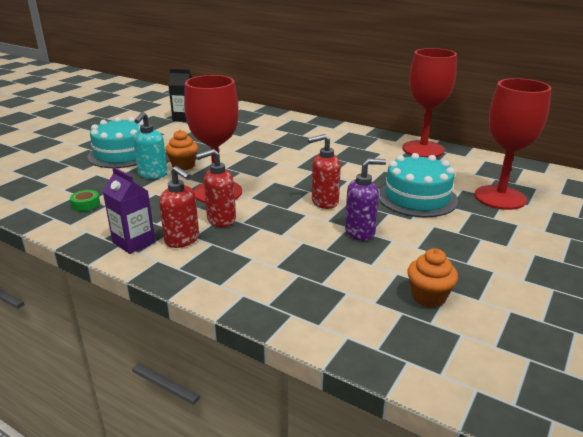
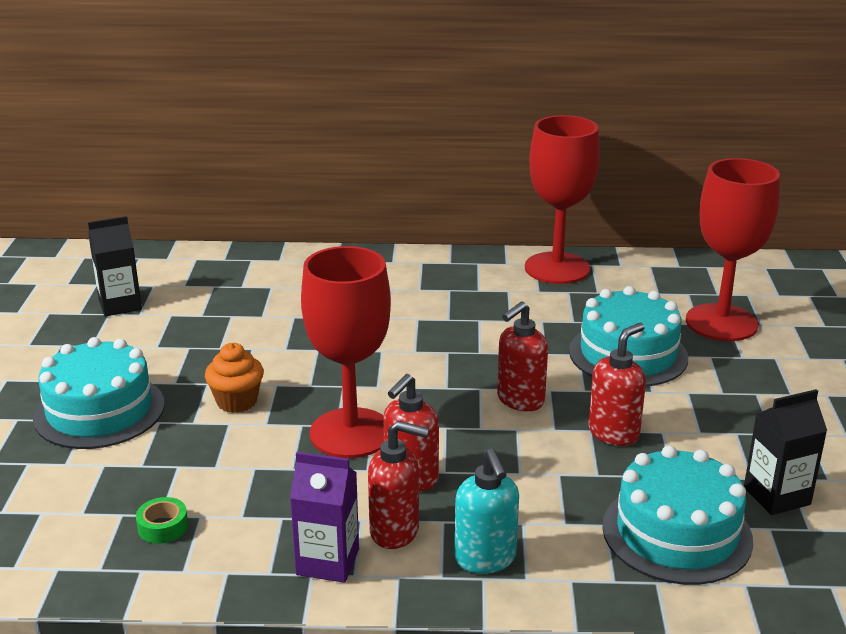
camera: 30 degrees left, 0 degrees up
(152, 174) = (205, 434): turquoise soap dispenser -> turquoise soap dispenser (485, 559)
(336, 294) = (676, 533): none -> turquoise cake
(360, 232) = (614, 433): purple soap dispenser -> red soap dispenser
(428, 297) = (776, 496): orange cupcake -> black carton

